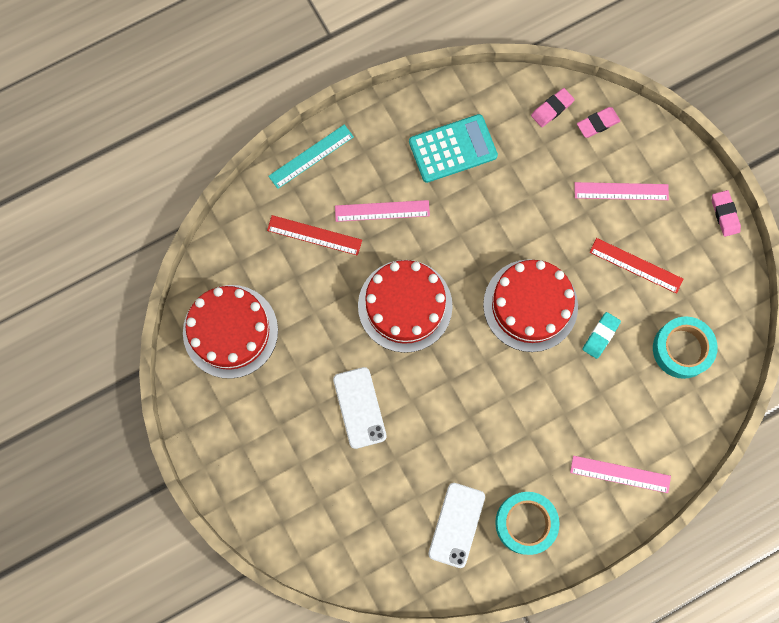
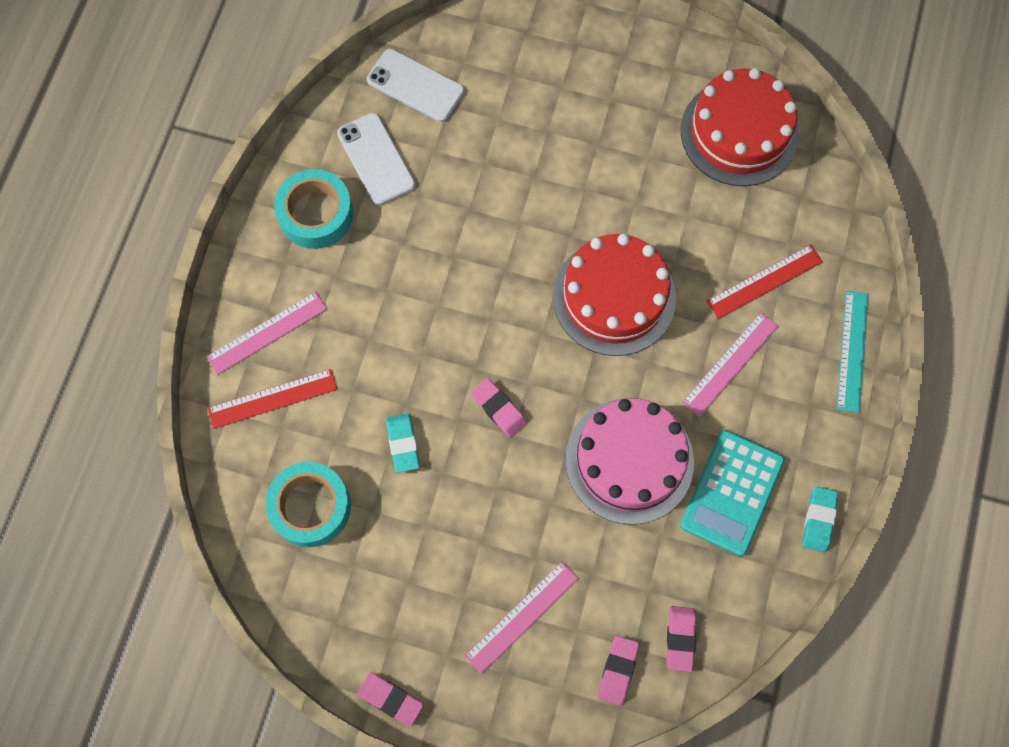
camera: 135 degrees right, 5 degrees down
(359, 407) = (559, 174): white phone -> white phone (415, 86)
(424, 96) = (818, 520): none -> turquoise eraser
(488, 213) = (629, 460): none -> pink cake
(530, 305) = (499, 409): red cake -> pink eraser
(636, 265) = (433, 550): red ruler -> red ruler (272, 398)

